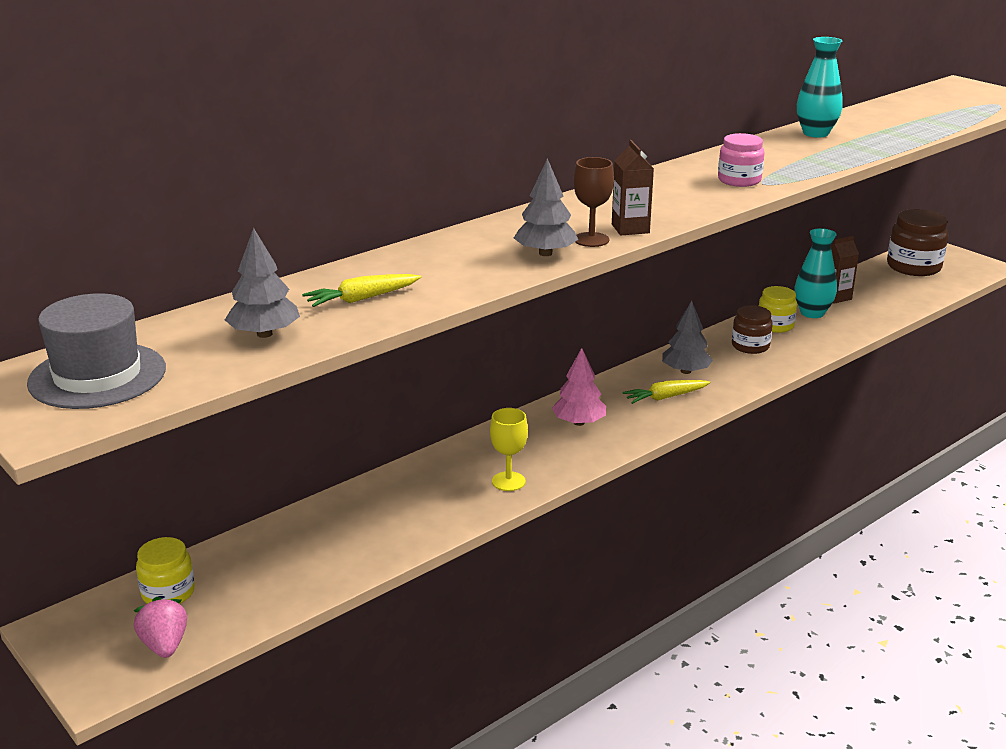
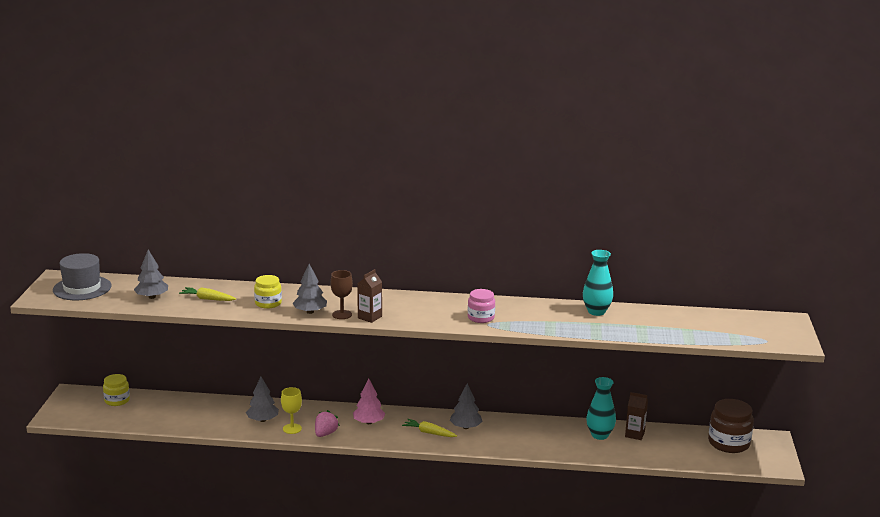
camera: 45 degrees right, 5 degrees down
(164, 645) = (88, 416): pink strawberry -> pink strawberry (325, 434)
(448, 493) = (263, 420): none -> grey tree
(750, 346) = (525, 433): brown jar -> none
(775, 325) = (563, 430): yellow jar -> yellow jar (268, 303)

